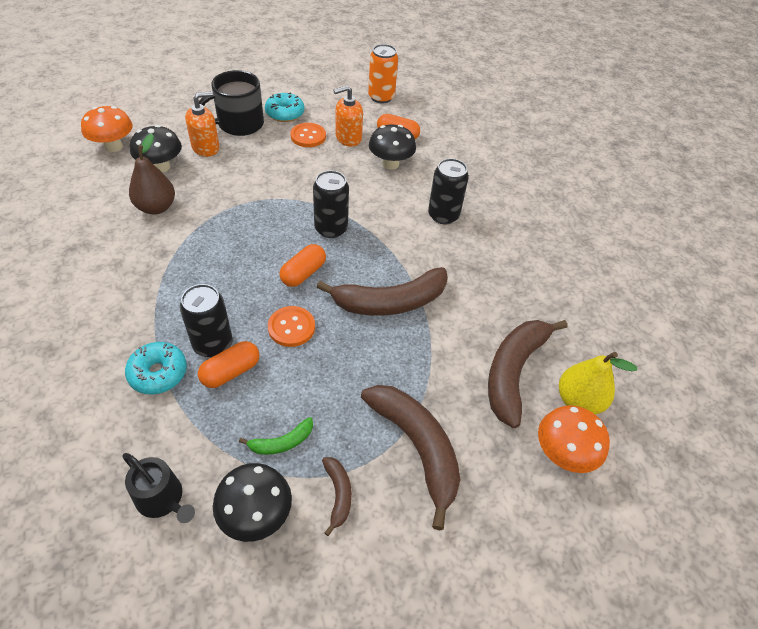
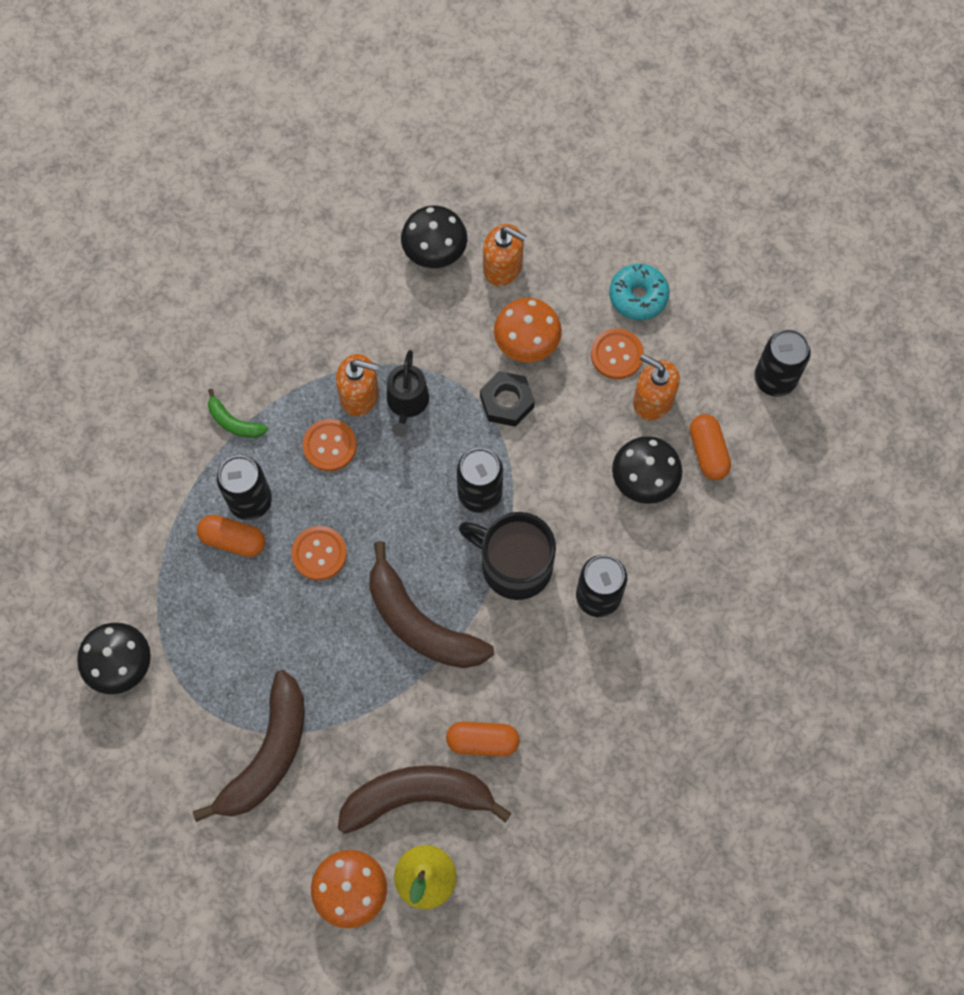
camera: 60 degrees right, 20 degrees up
(113, 146) = (426, 179): orange mushroom -> orange mushroom (526, 343)
(156, 207) = (373, 303): brown pear -> none
(158, 373) = (189, 482): turquoise donut -> none
(163, 499) = (87, 585): black watering can -> black watering can (407, 403)
(207, 246) = (359, 395): none -> orange soap dispenser
(223, 279) = (330, 446): none -> orange button
(239, 124) = (573, 265): black mug -> black mug (514, 565)
(282, 442) = (195, 637): green banana -> green banana (234, 422)
(287, 188) = (507, 402): none -> black nut
(303, 273) = (395, 513): orange capsule -> orange capsule (482, 741)
(338, 494) = (180, 717): brown banana -> none
(381, 97) = (774, 379): orange can -> black can

